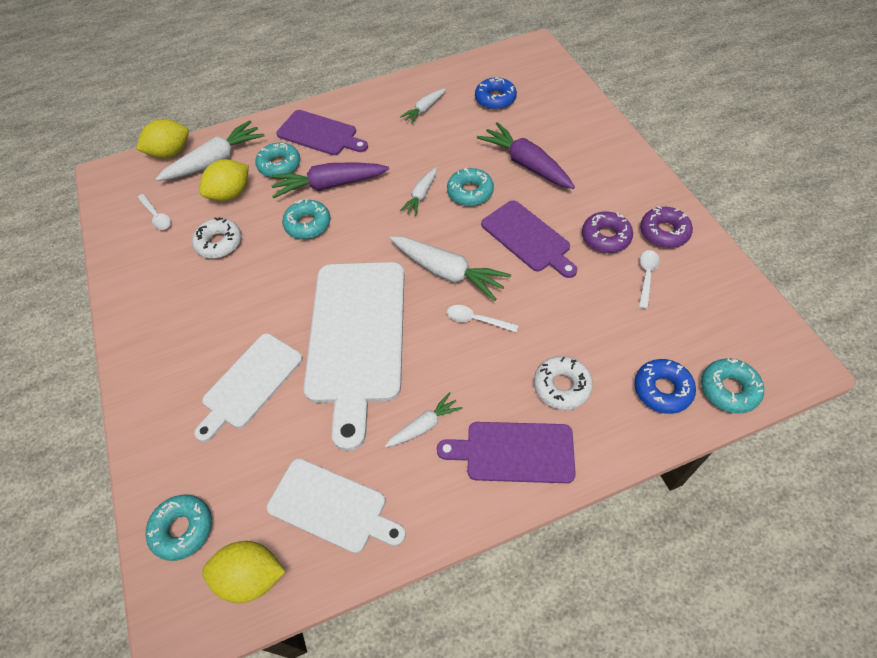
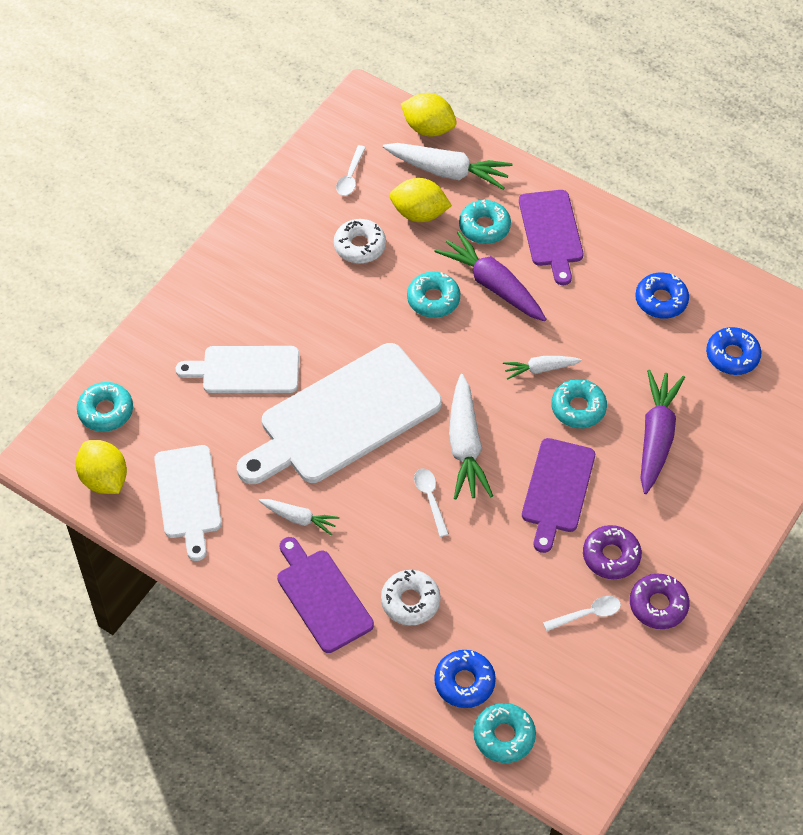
camera: 50 degrees right, 0 degrees up
(424, 110) = (661, 300): white carrot -> blue donut

